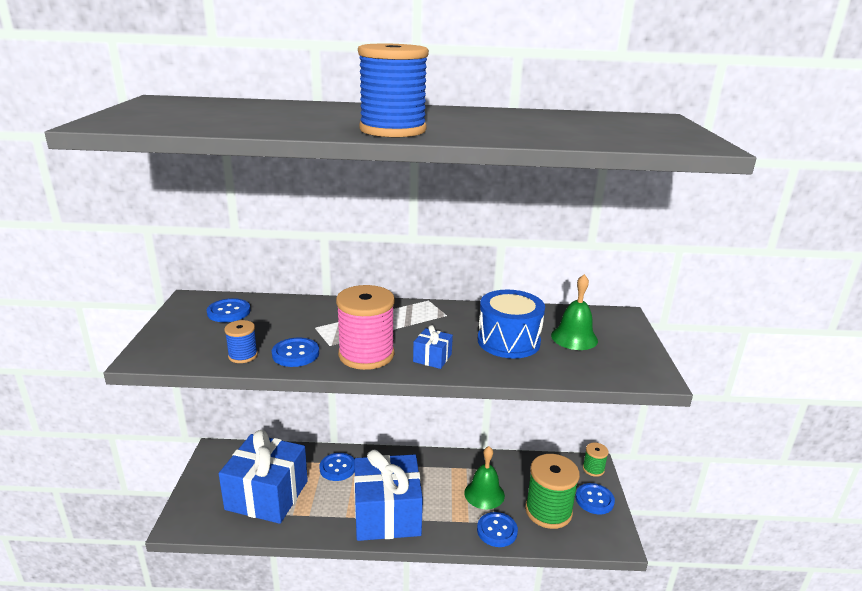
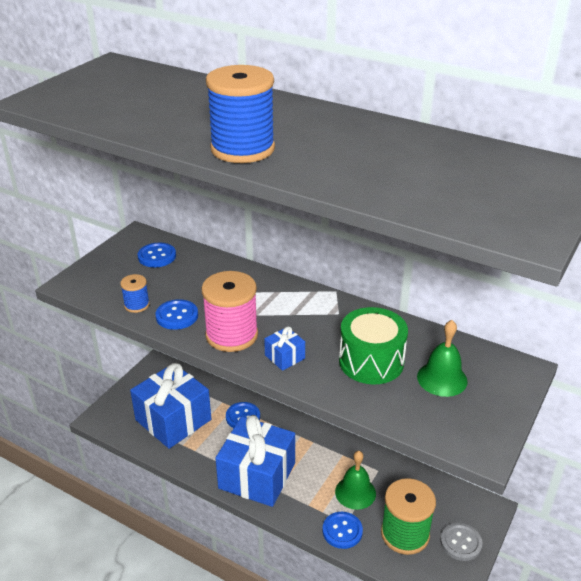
camera: 30 degrees right, 10 degrees up
(508, 341) = (371, 361): blue drum -> green drum
(593, 469) = (485, 512): green spool -> none
(594, 500) = (461, 543): blue button -> grey button

